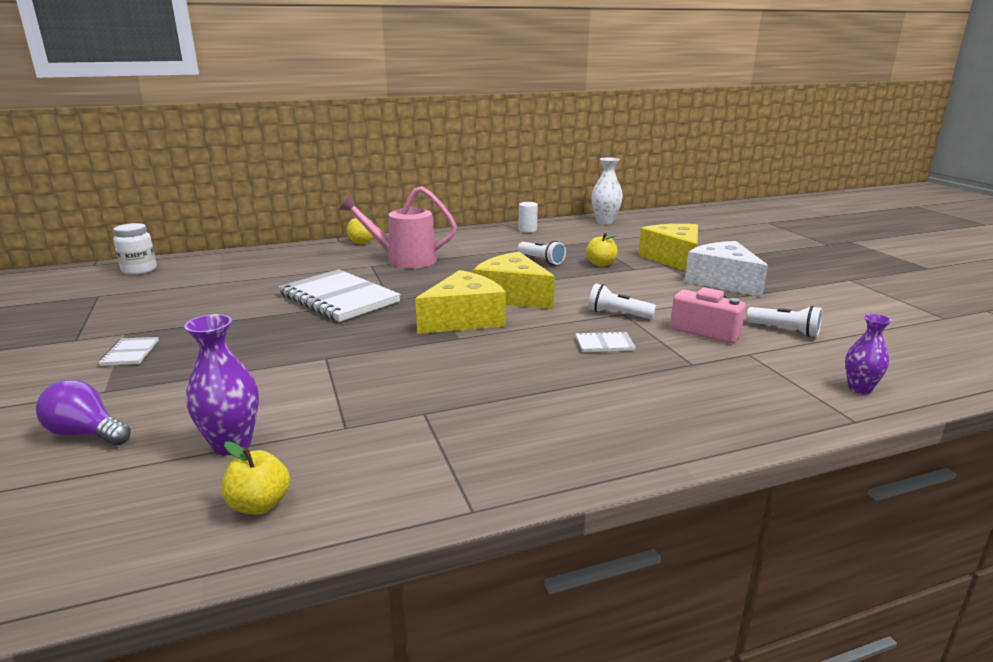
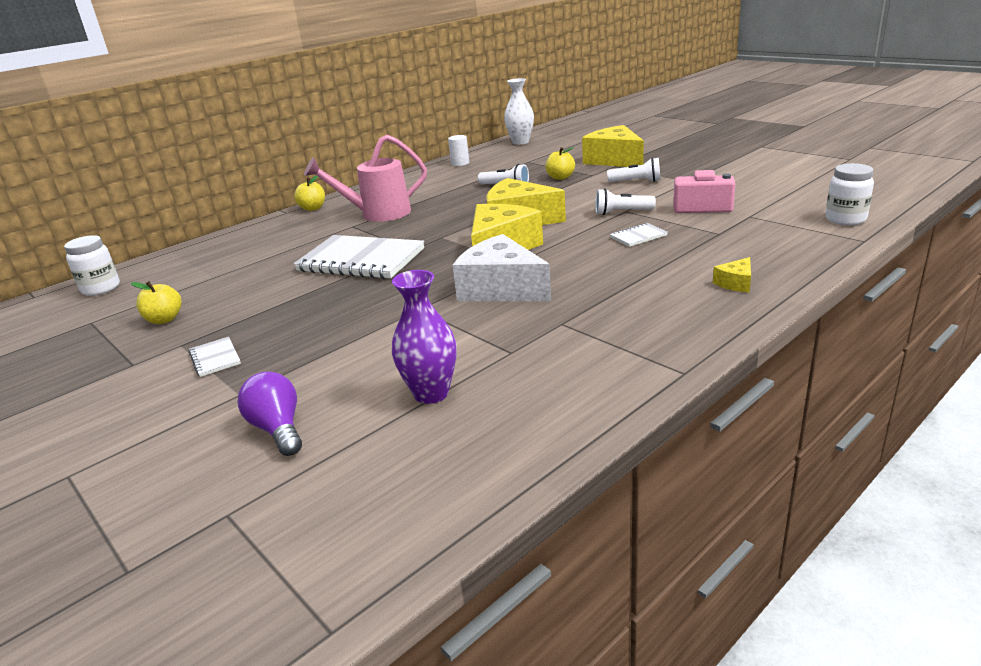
camera: 20 degrees left, 5 degrees up
(86, 434) = (278, 429): purple light bulb -> purple light bulb turned 60 degrees clockwise
(259, 505) = (517, 423): yellow apple -> yellow apple (164, 319)
(645, 426) = (736, 283): none -> yellow cheese
(723, 281) = (672, 169): white cheese -> white cheese (501, 289)
(785, 330) = (756, 193): white flashlight -> white flashlight (636, 181)
(859, 388) = (845, 219): purple vase -> white jar

